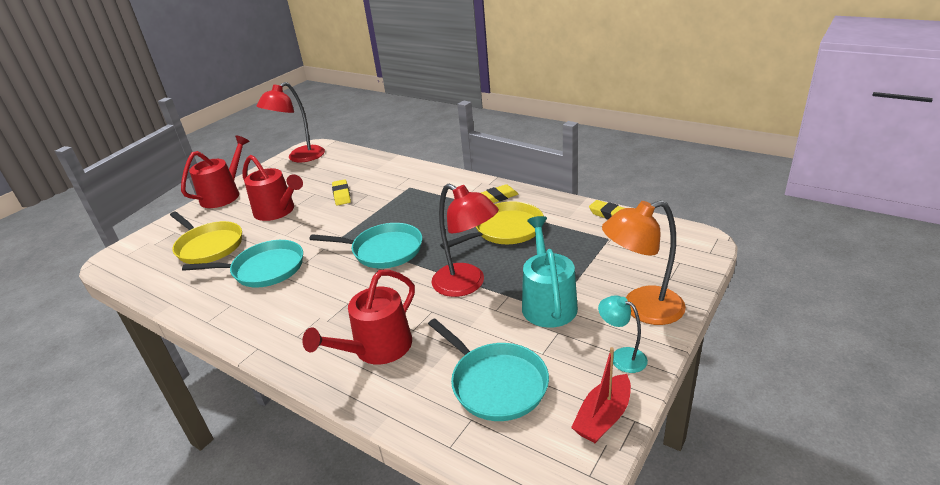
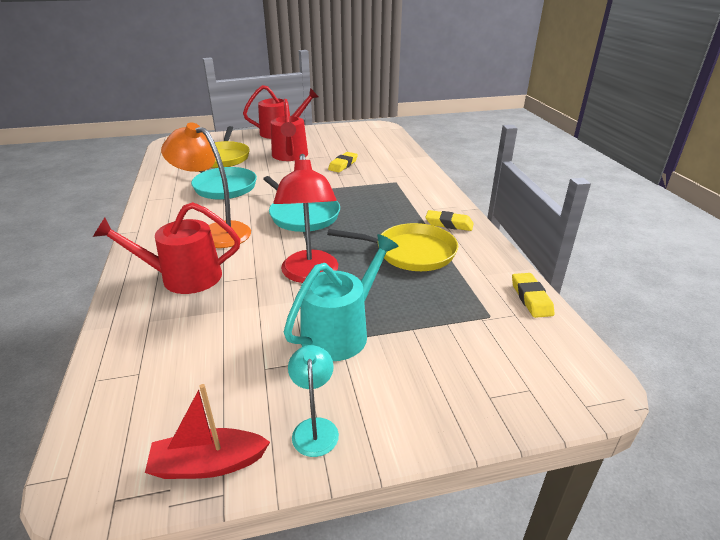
camera: 40 degrees right, 0 degrees up
(300, 158) = (360, 129): red lamp -> none
(496, 383) = (196, 362): turquoise pan -> none
(642, 309) = (409, 402): orange lamp -> orange lamp (216, 232)

